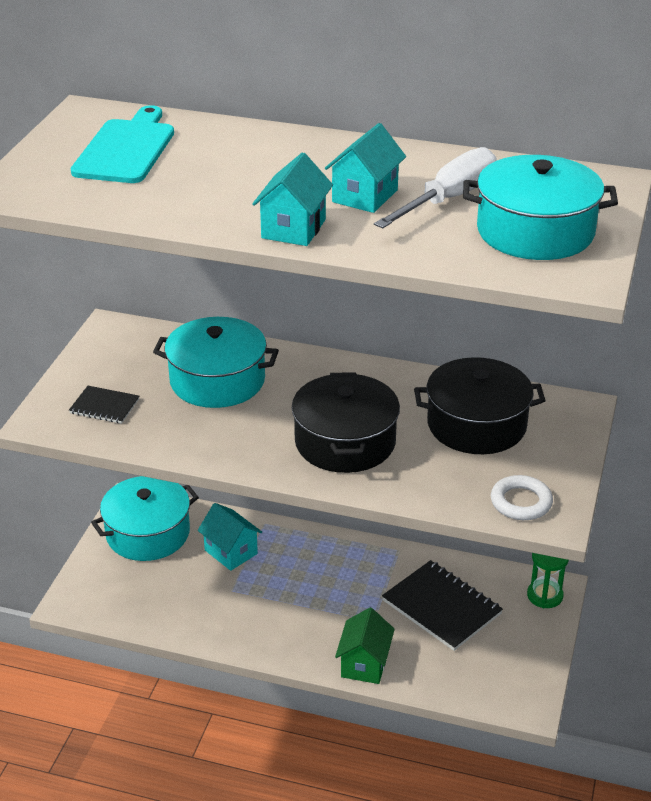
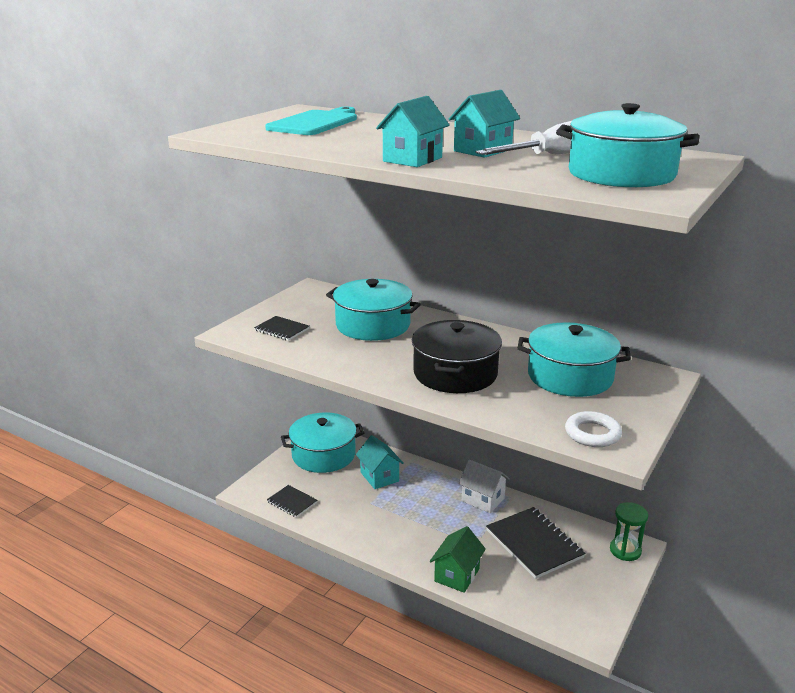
camera: 15 degrees right, 10 degrees down
(133, 608) = (292, 502): none -> black notebook
(367, 560) = (483, 499): none -> white house
(476, 424) = (570, 376): black pot -> turquoise pot

